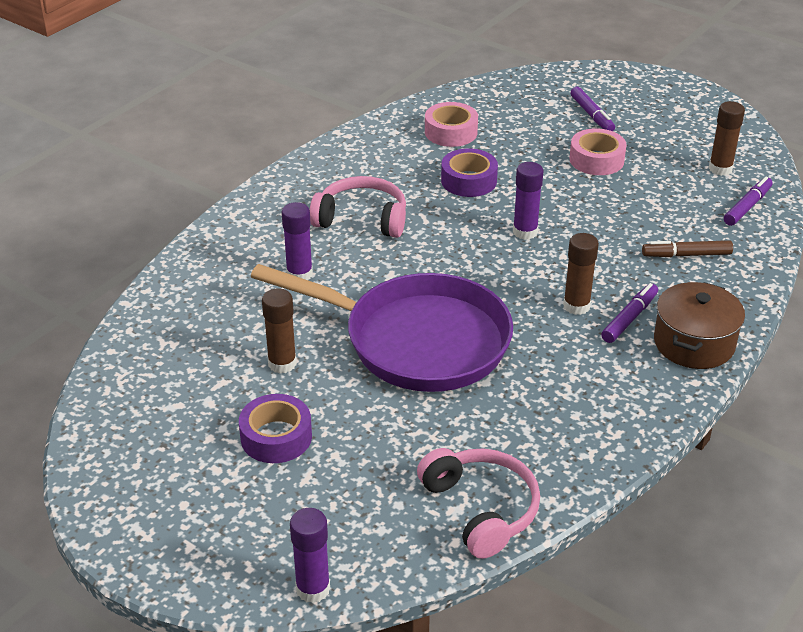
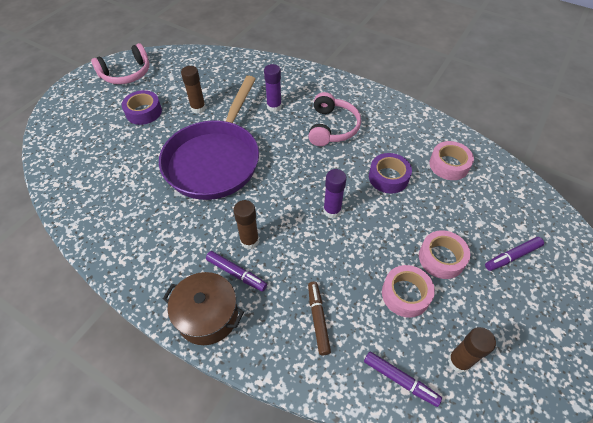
camera: 85 degrees right, 15 degrees up
(313, 589) = (42, 134): purple glue stick -> none
(481, 509) = (75, 194): pink headphones -> pink headphones (126, 74)
(647, 190) = (405, 294): none -> pink tape

